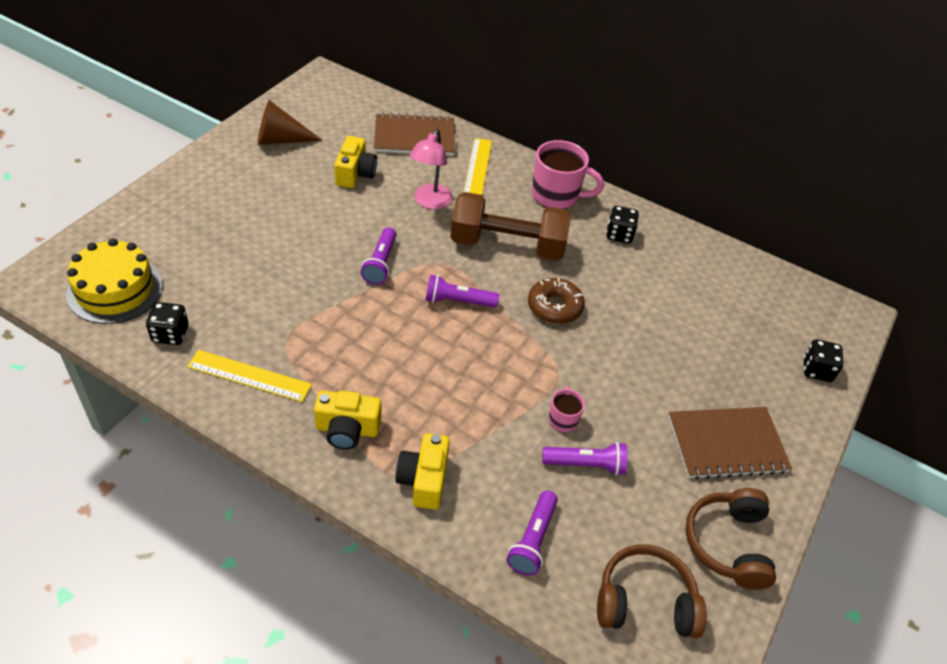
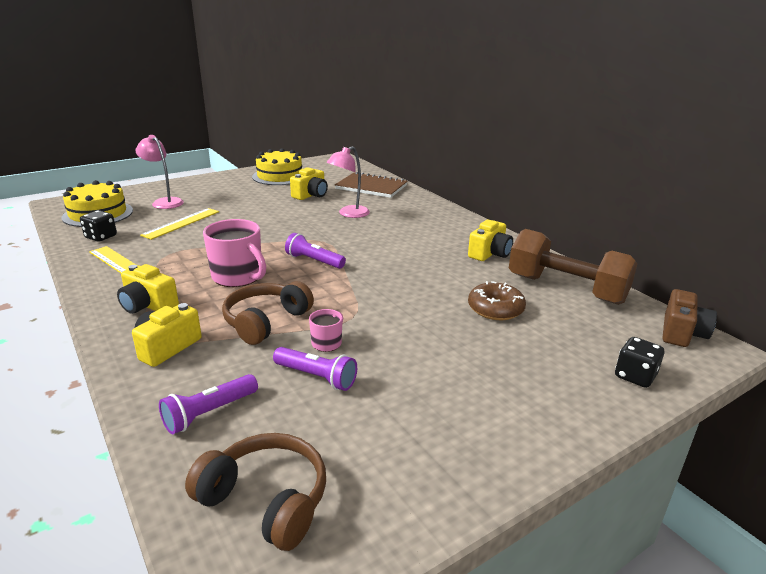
camera: 30 degrees right, 20 degrees down
(180, 238) = (164, 202): none -> pink lamp
(281, 140) = (279, 176): brown cone -> yellow cake
(380, 263) = (279, 233): purple flashlight -> none
(477, 169) = (403, 206): yellow ruler -> yellow ruler (181, 223)
(507, 245) = (386, 242): brown dumbbell -> brown dumbbell (566, 289)
(554, 307) = (391, 279): brown donut -> brown donut (495, 309)
(556, 196) = (454, 226): pink mug -> pink mug (238, 277)
(619, 235) = (489, 253): black dice -> yellow camera
(726, 444) = (479, 403): brown notebook -> none
(728, 544) = (409, 483): brown headphones -> brown headphones (265, 321)
(827, 303) = (681, 333): none -> brown camera

